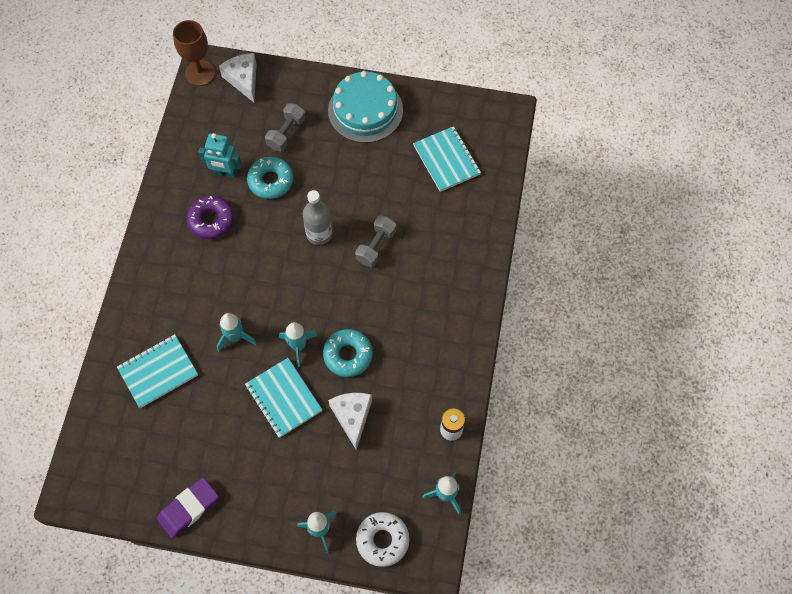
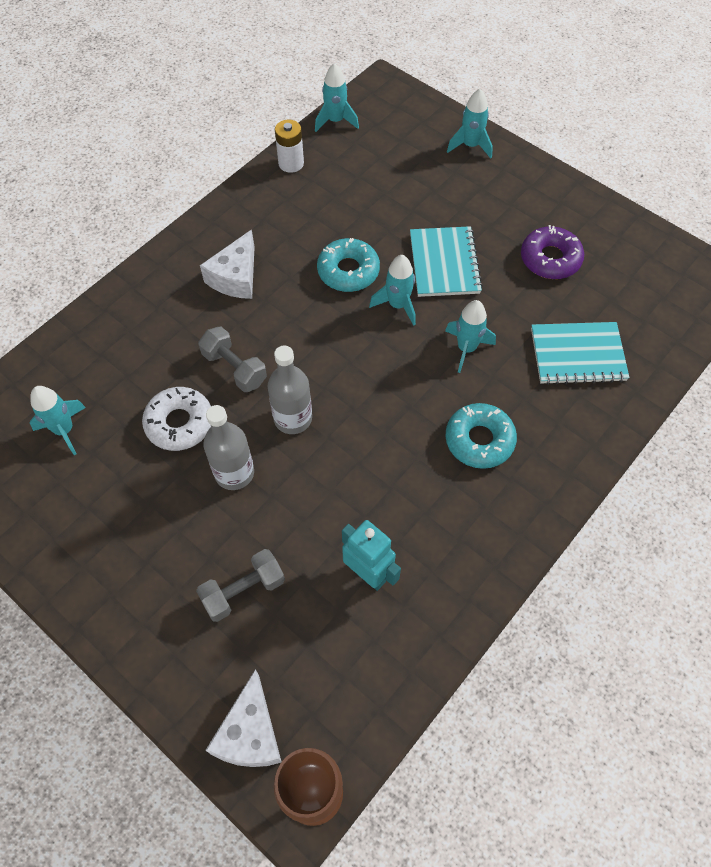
camera: 150 degrees left, 5 degrees down
(188, 508) = (595, 215): purple eraser -> none
(211, 220) = (424, 510): purple donut -> purple donut (550, 259)
(270, 181) = (311, 526): turquoise donut -> turquoise donut (479, 440)
(332, 186) = (234, 473): none -> grey bottle
(352, 417) = (381, 215): white cheese -> white cheese (235, 277)
(365, 110) = (108, 564): turquoise cake -> none
(376, 246) = (234, 368): grey dumbbell -> grey dumbbell turned 75 degrees clockwise
(382, 540) = (416, 116): white donut -> white donut (179, 423)
(446, 160) = (64, 430): turquoise notebook -> turquoise rocket

